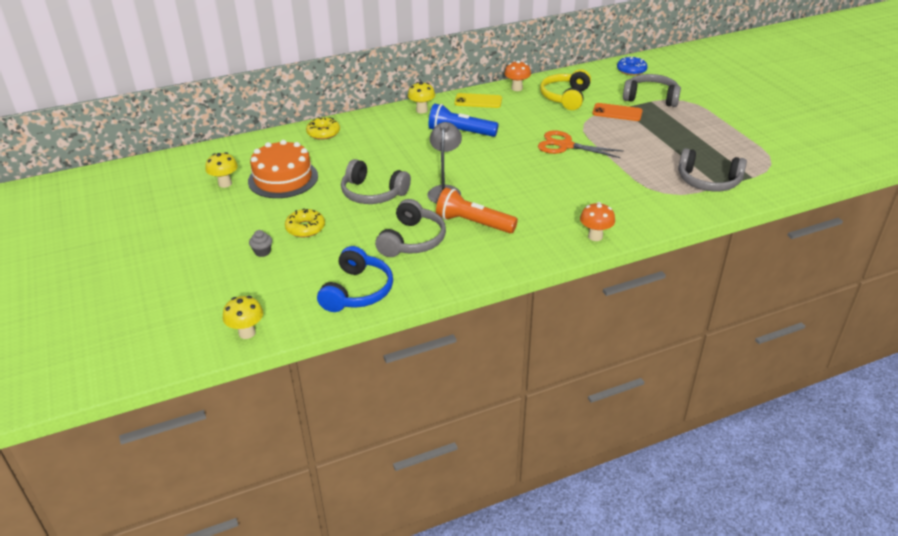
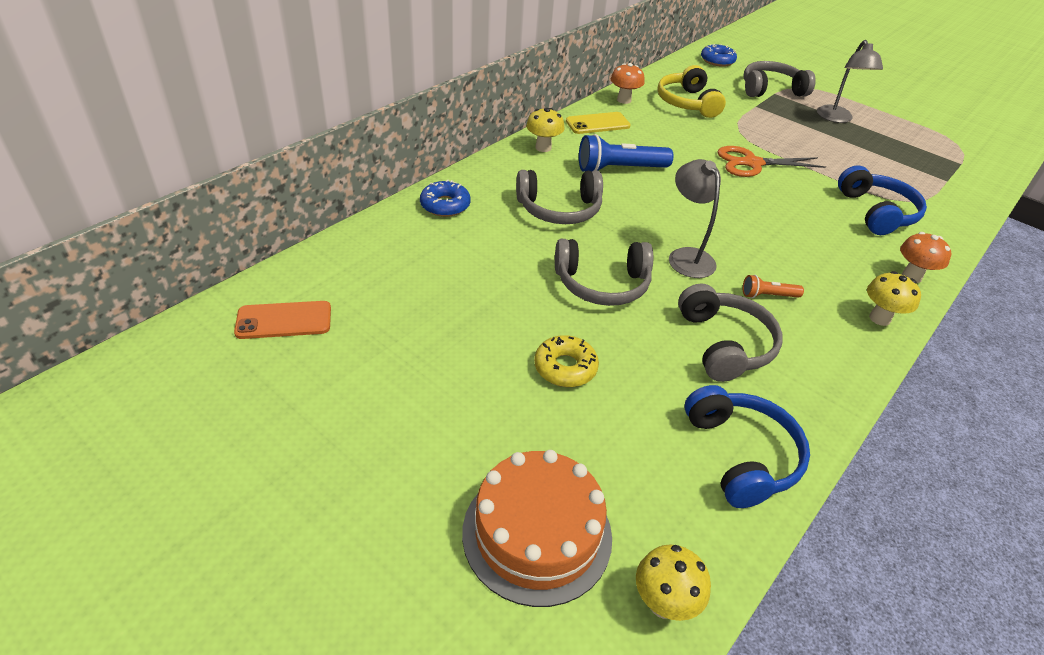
camera: 30 degrees left, 5 degrees up
(225, 184) = (371, 323): yellow mushroom -> yellow mushroom (879, 318)
(262, 252) = (541, 431): grey cupcake -> none
(283, 178) = (454, 292): orange cake -> orange cake (537, 533)
(323, 133) = (445, 205): yellow donut -> blue donut
(473, 223) = (768, 295): orange flashlight -> orange flashlight, size x0.51
(617, 112) = (758, 112): orange phone -> orange phone (284, 320)
(624, 194) = (876, 212): none -> blue headphones
(681, 127) = (836, 118): none -> grey lamp
(708, 181) = (931, 177): grey headphones -> grey headphones (559, 209)

